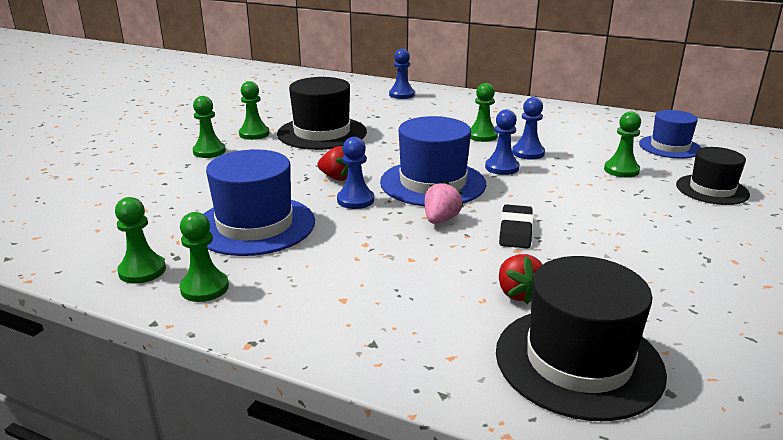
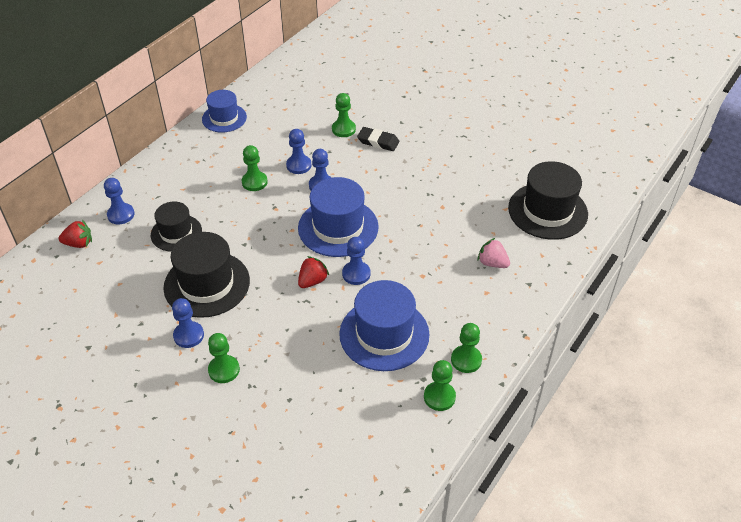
camera: 80 degrees left, 20 degrees up
(254, 134) = (188, 335): green pawn -> blue pawn
(441, 220) = (397, 233): pink strawberry -> pink strawberry (492, 263)
(515, 231) = (419, 202): black eraser -> black eraser (378, 142)
(517, 293) = (489, 218): red strawberry -> red strawberry (79, 243)
(669, 147) = (312, 94): blue hat -> blue hat (224, 118)
(712, 189) = (383, 102): black hat -> black hat (176, 233)

